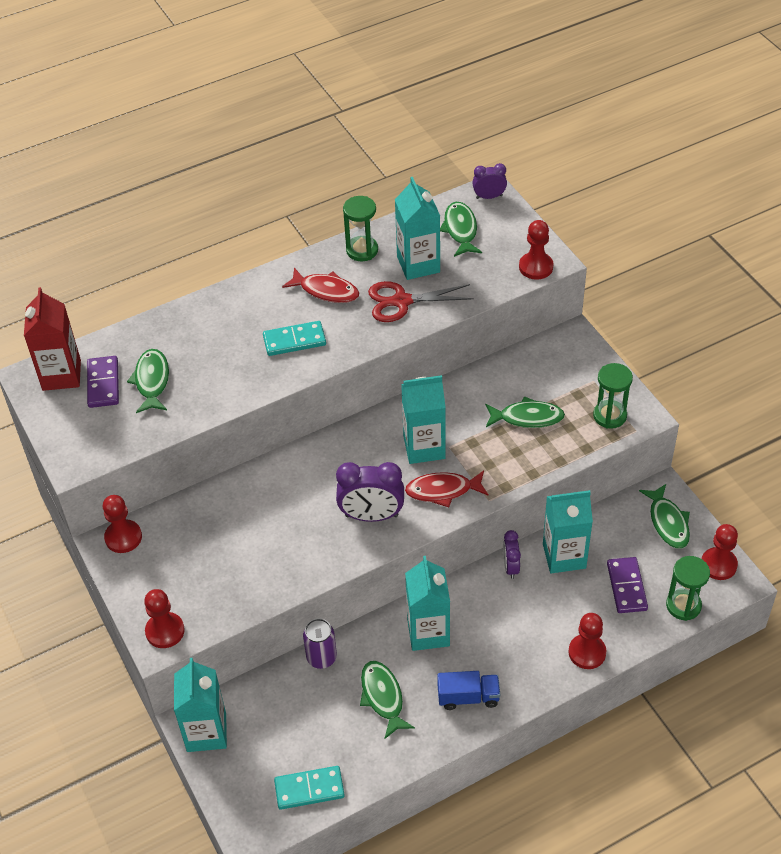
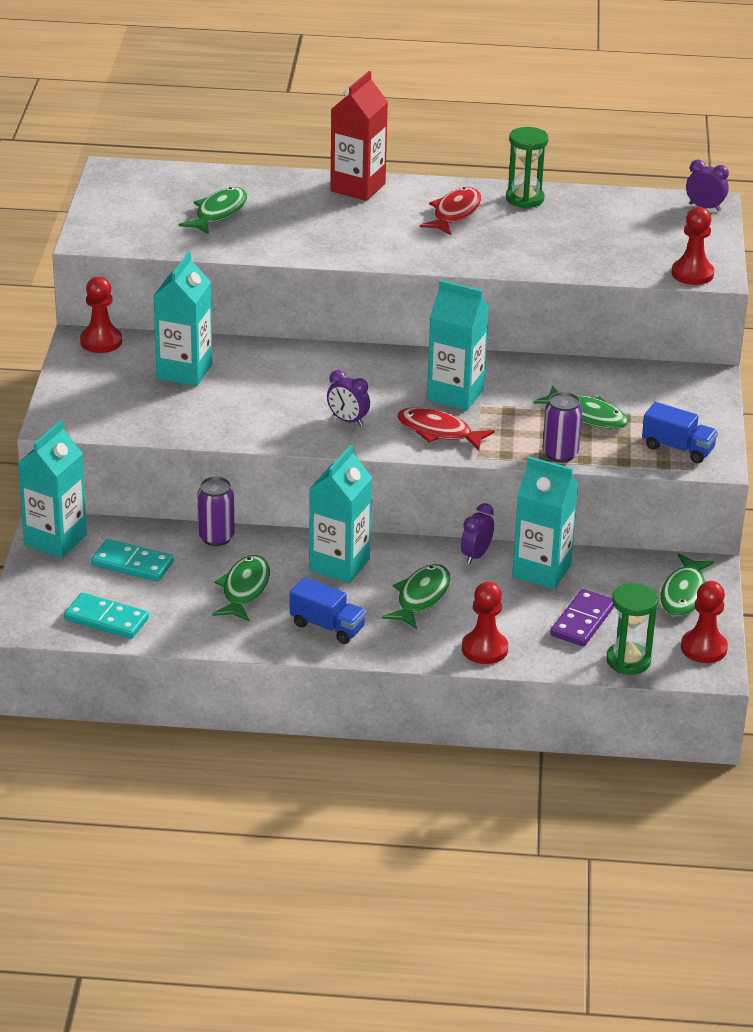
camera: 30 degrees right, 15 degrees down
(61, 375) = (142, 179): red carton -> red carton (358, 187)
(103, 384) = (173, 198): purple domino -> none
(165, 631) = (70, 417): red pawn -> none
(294, 341) = (383, 236): turquoise domino -> turquoise domino (132, 564)
(326, 291) = (454, 213): red fish -> red fish turned 120 degrees counterclockwise
(371, 516) = (348, 420): purple clock -> purple clock, size x0.57
(401, 301) = (522, 248): red scissors -> none
(418, 264) = (570, 228): turquoise carton -> turquoise carton (184, 371)
(460, 230) = (645, 220): green fish -> green fish (421, 597)
(540, 465) = (560, 454): none -> purple can
(609, 416) = (678, 448): green hourglass -> blue truck

